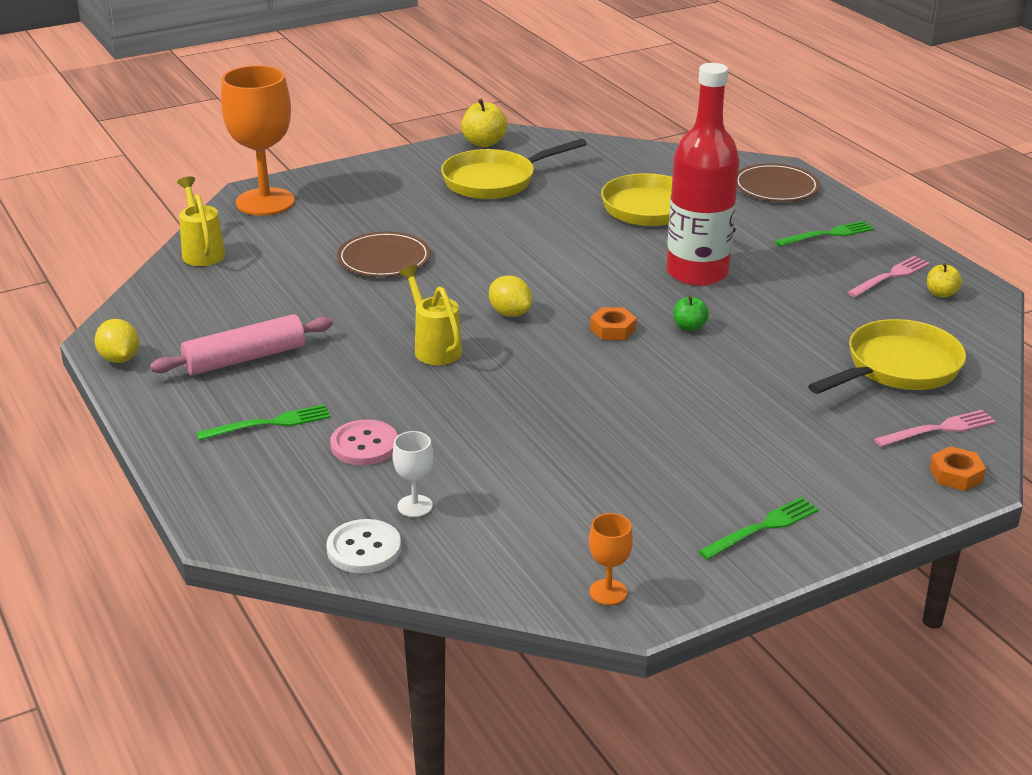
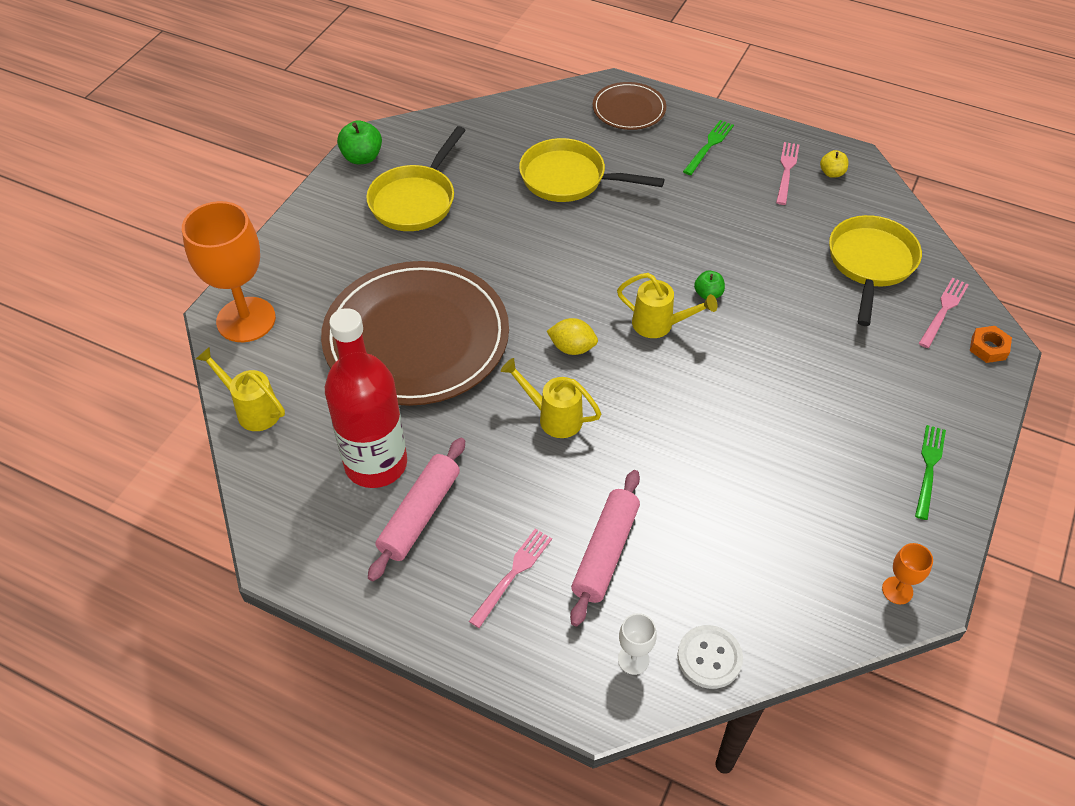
camera: 35 degrees left, 20 degrees up
(119, 359) = (315, 577): yellow lemon -> none
(269, 423) = (513, 574): green fork -> pink fork
(364, 445) = (605, 552): pink button -> pink rolling pin
(384, 259) = (416, 337): brown plate -> brown plate, size x2.11
(415, 506) = (701, 592): white goblet -> white goblet (633, 659)
(484, 143) = (362, 157): yellow apple -> green apple
(613, 329) = (660, 325): orange nut -> yellow watering can
(697, 273) = (661, 232): red bottle -> red bottle (376, 464)

